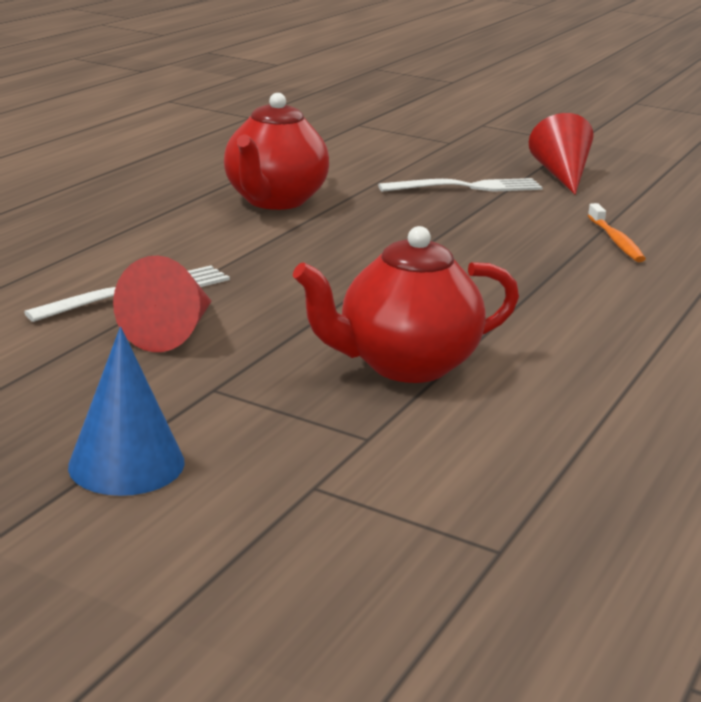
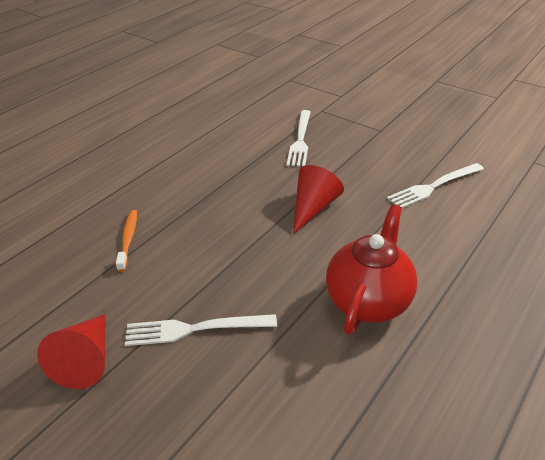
camera: 170 degrees left, 15 degrees up
(126, 464) = (403, 103): blue cone -> none
(172, 332) = (406, 159): red cone -> red cone (313, 208)
(405, 365) = (300, 140): red teapot -> white fork

